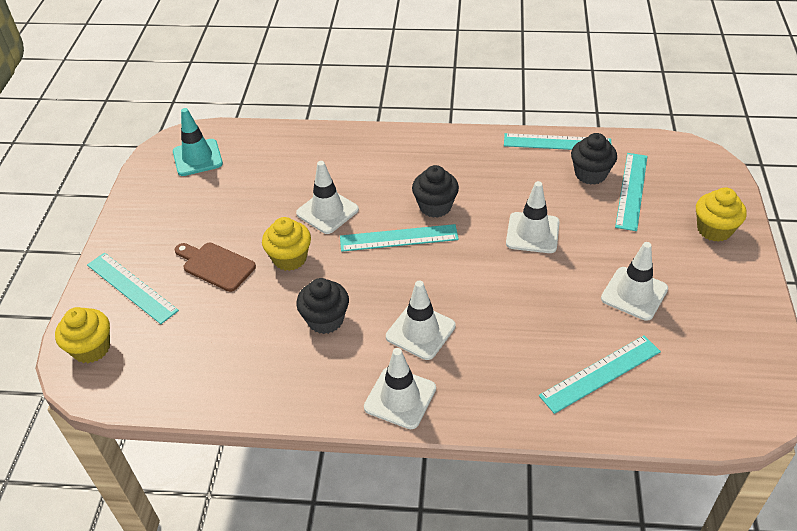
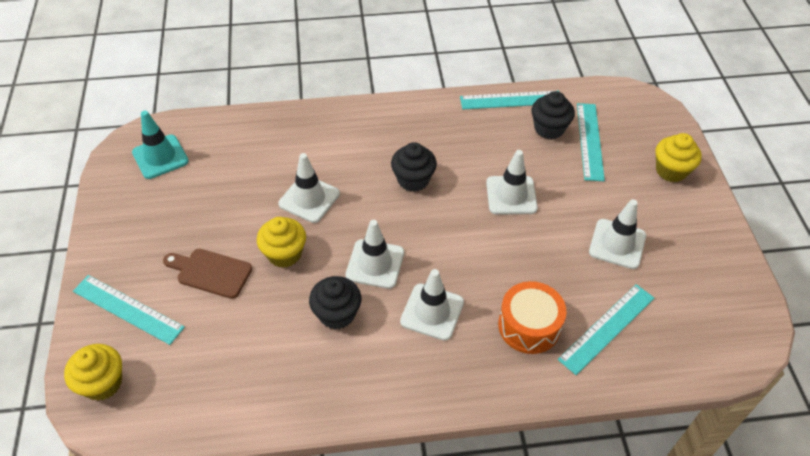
camera: 15 degrees left, 5 degrees up
(398, 238) = (386, 217): turquoise ruler -> none
(400, 398) = (430, 383): white traffic cone -> white traffic cone (375, 264)
(517, 359) = (529, 326): none -> orange drum

